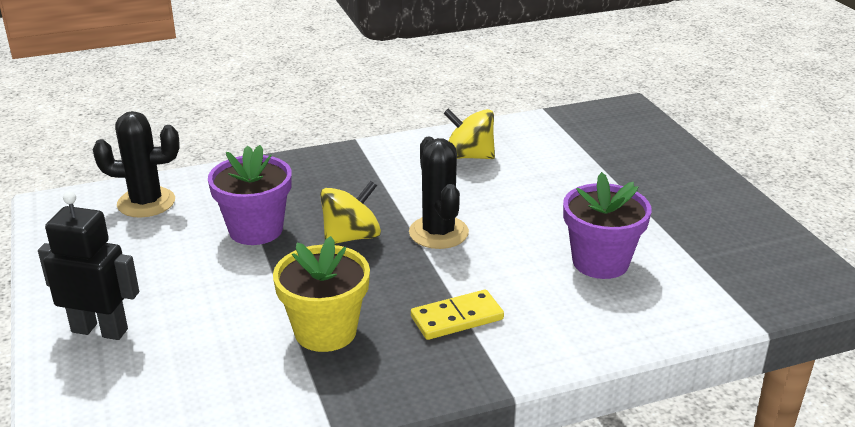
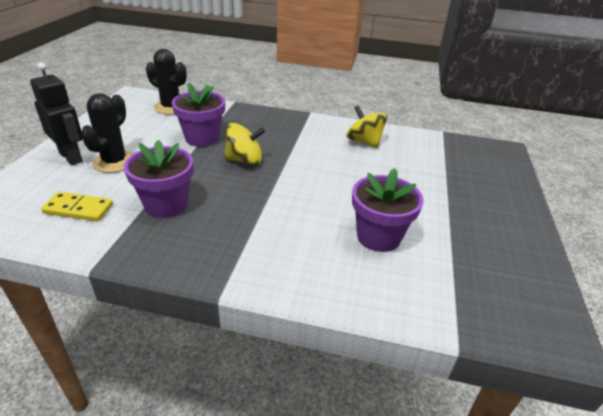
camera: 30 degrees right, 5 degrees up
(325, 331) = (166, 205): yellow flower pot -> purple flower pot
(438, 232) = (295, 177): black cactus -> black cactus (114, 162)
(457, 318) = (245, 231): yellow domino -> yellow domino (79, 209)

